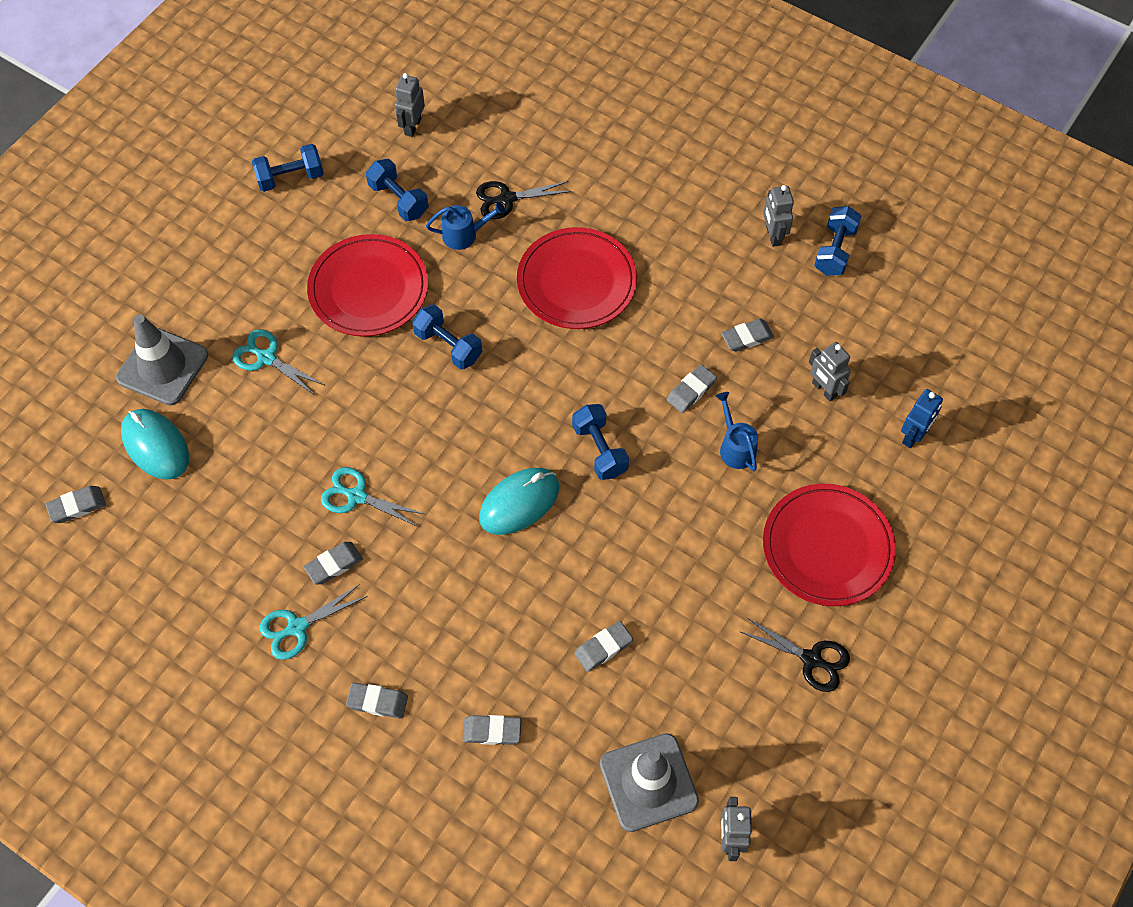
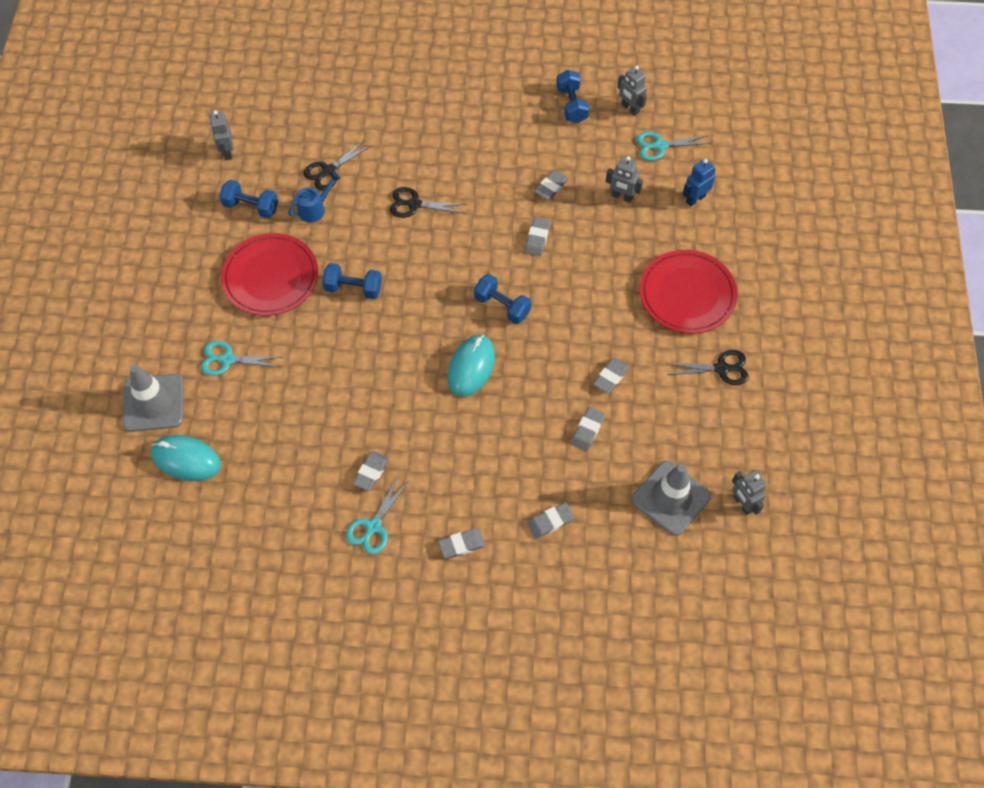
camera: 30 degrees left, 0 degrees up
(77, 506) = (155, 530): grey eraser -> grey eraser (610, 377)
(290, 178) = (160, 228): blue dumbbell -> none
(357, 496) = (356, 419): turquoise scissors -> turquoise scissors (660, 146)
(576, 282) = (414, 204): red plate -> black scissors
(735, 447) = (589, 260): blue watering can -> none
(773, 235) = (525, 113): grey robot -> grey robot (630, 108)
(913, 436) = (695, 199): blue robot -> blue robot turned 135 degrees counterclockwise

